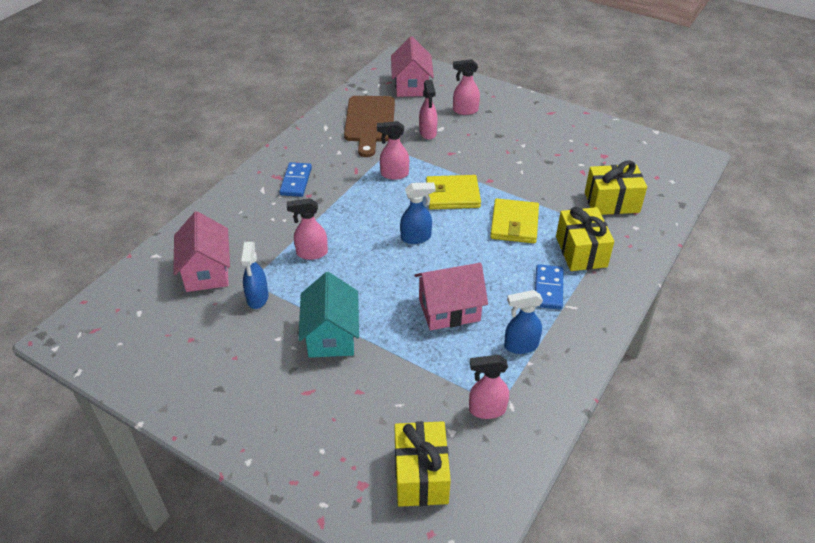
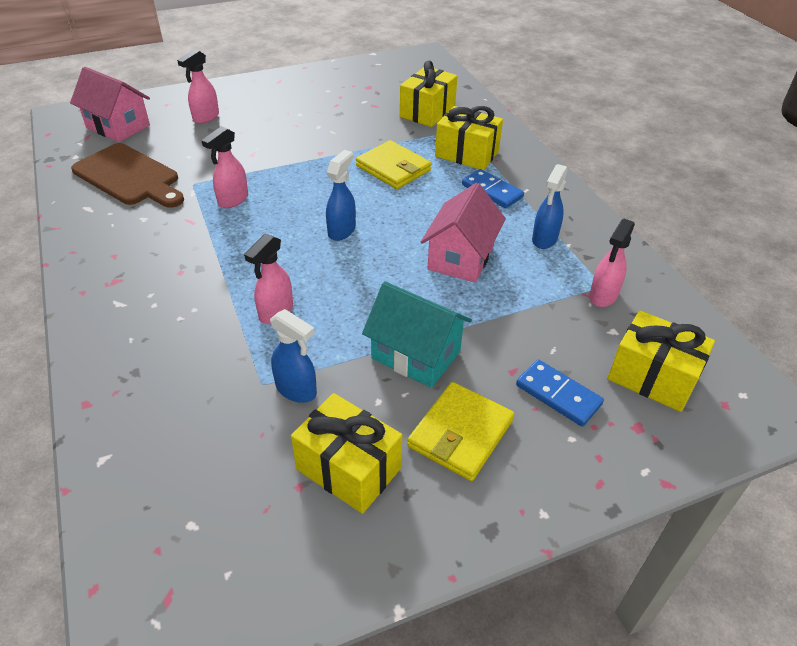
camera: 55 degrees left, 0 degrees up
(207, 271) = (197, 417): pink house -> none
(217, 353) = (349, 468): none -> yellow gift
(296, 181) = (143, 271): blue domino -> blue domino (558, 395)
(428, 133) = (203, 152): pink spray bottle -> none
(452, 195) = (312, 181): yellow wallet -> yellow wallet (460, 433)

